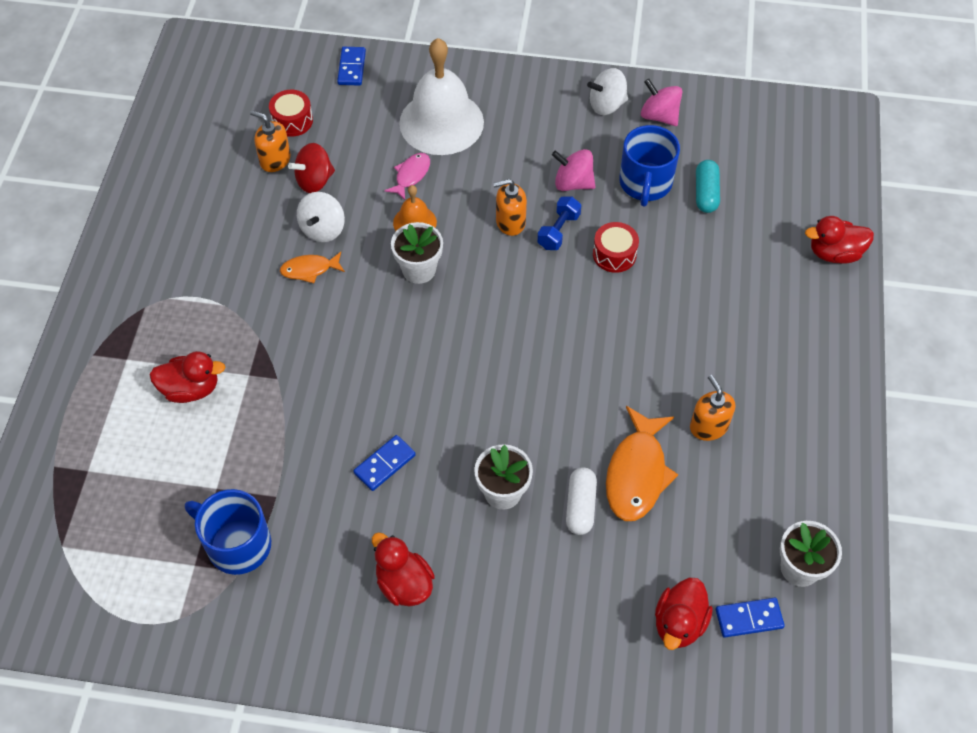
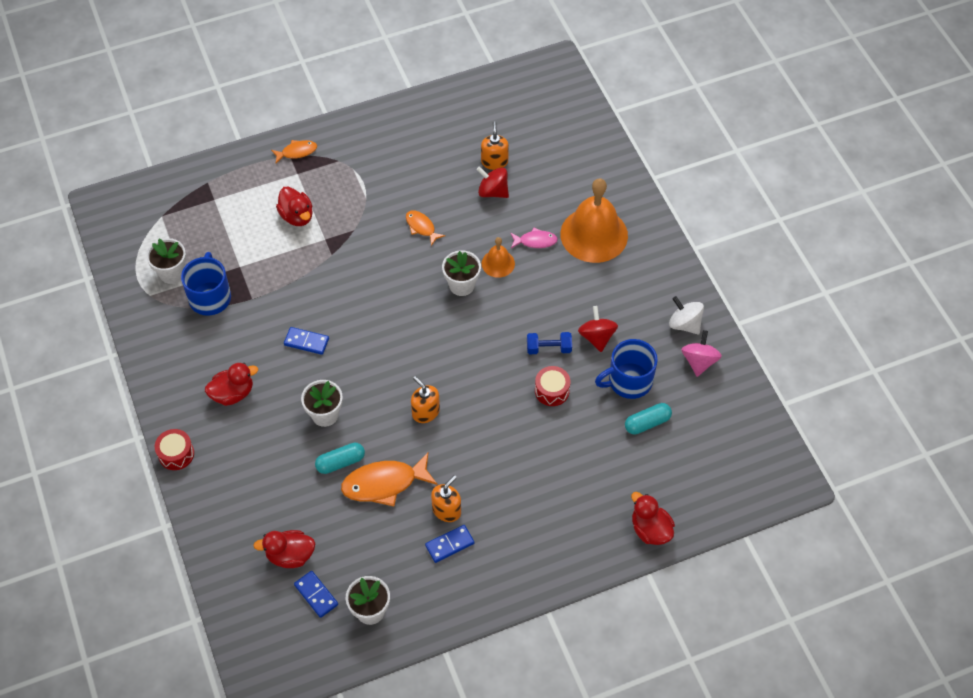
camera: 60 degrees right, 0 degrees up
(93, 344) = (297, 152): none -> orange fish
(164, 574) = (172, 273): none -> white flower pot
(292, 121) = (533, 153): red drum -> red drum (176, 454)
(323, 229) = (457, 217): white spinning top -> none
(352, 68) = (603, 160): blue domino -> blue domino (450, 544)
(404, 583) = (233, 393): red duck -> red duck turned 45 degrees clockwise
(441, 122) = (594, 234): white bell -> orange bell
(510, 222) = (536, 317): orange soap dispenser -> orange soap dispenser (425, 412)
(573, 183) = (597, 337): pink spinning top -> red spinning top
(580, 506) = (340, 462): white capsule -> turquoise capsule

